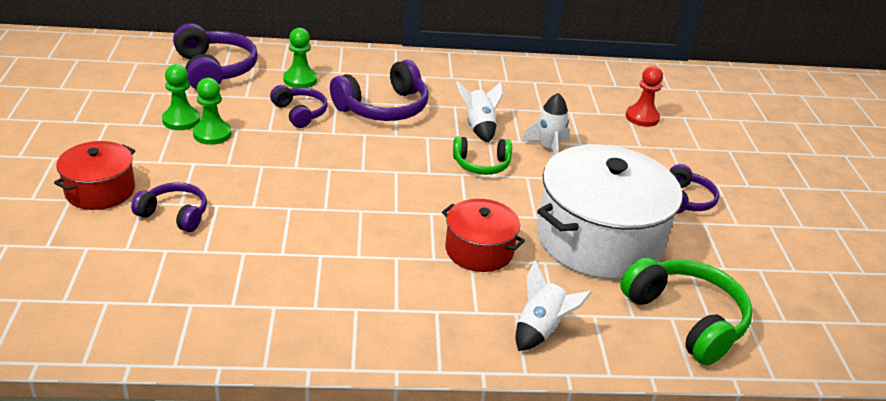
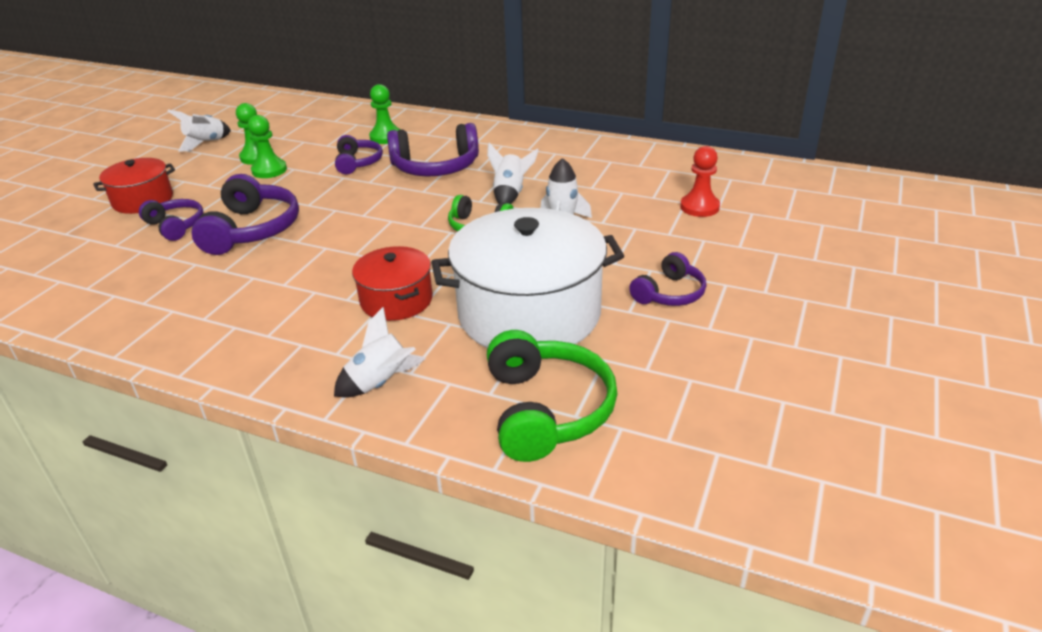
camera: 30 degrees right, 0 degrees up
(100, 110) = (206, 143): none -> white rocket
(215, 70) = (324, 122): purple headphones -> purple headphones (252, 230)

